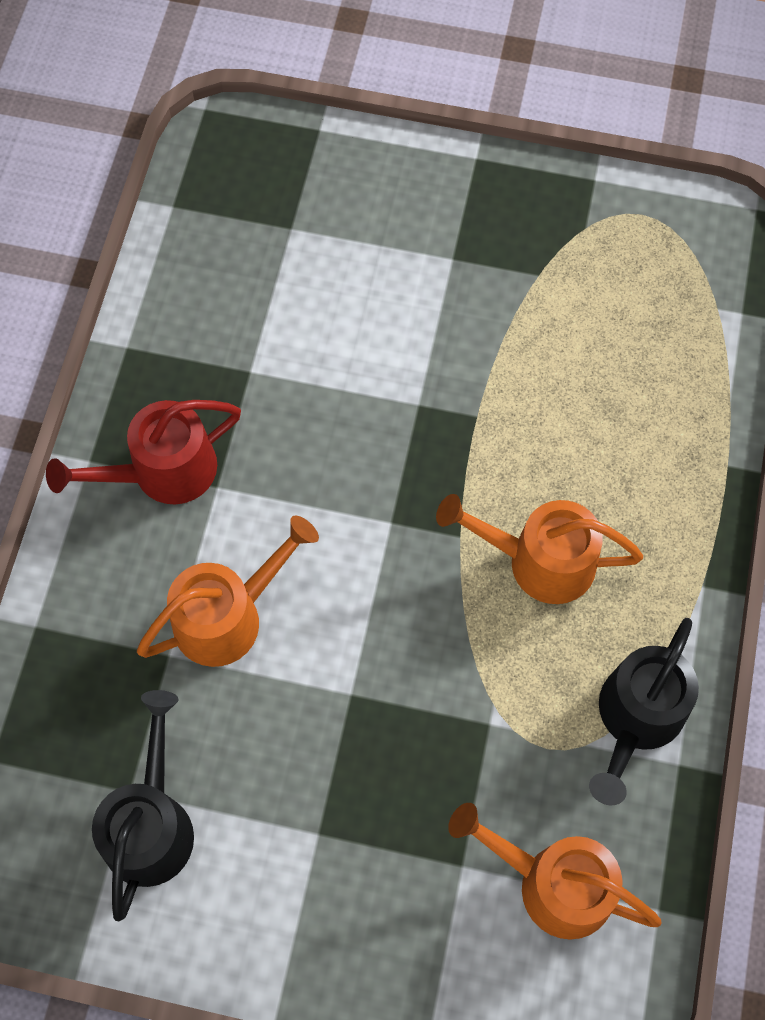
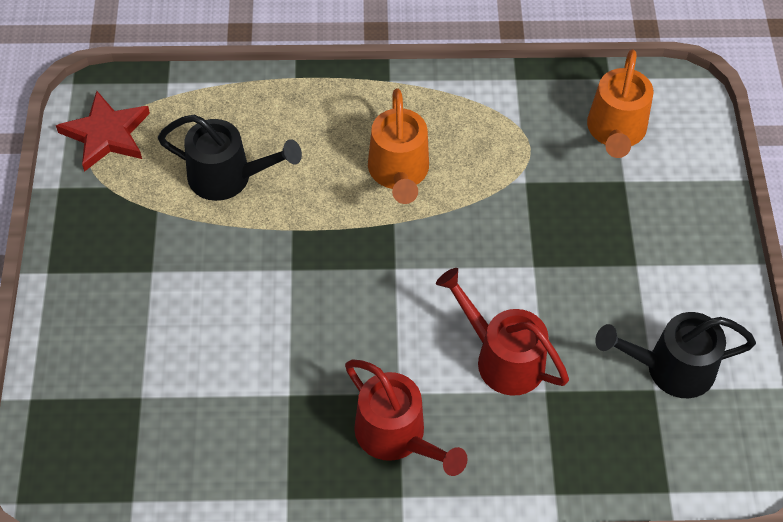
camera: 105 degrees left, 10 degrees down
(229, 615) = (501, 357): orange watering can -> red watering can
(636, 720) = (494, 104): black watering can -> black watering can (229, 177)
(666, 236) = (106, 134): none -> red star

